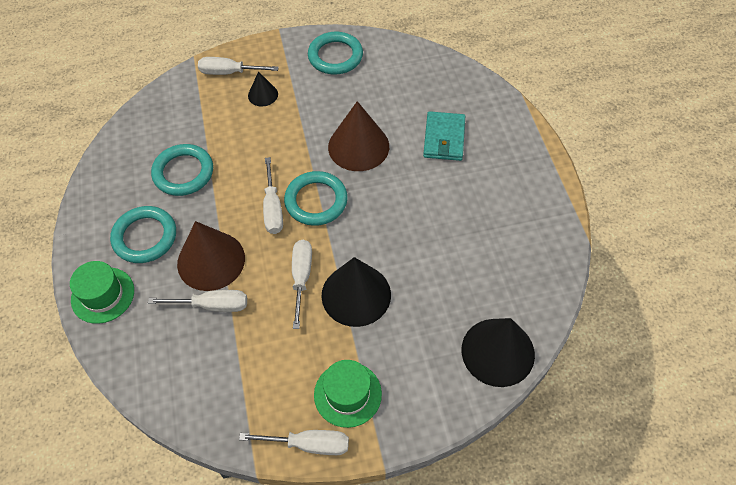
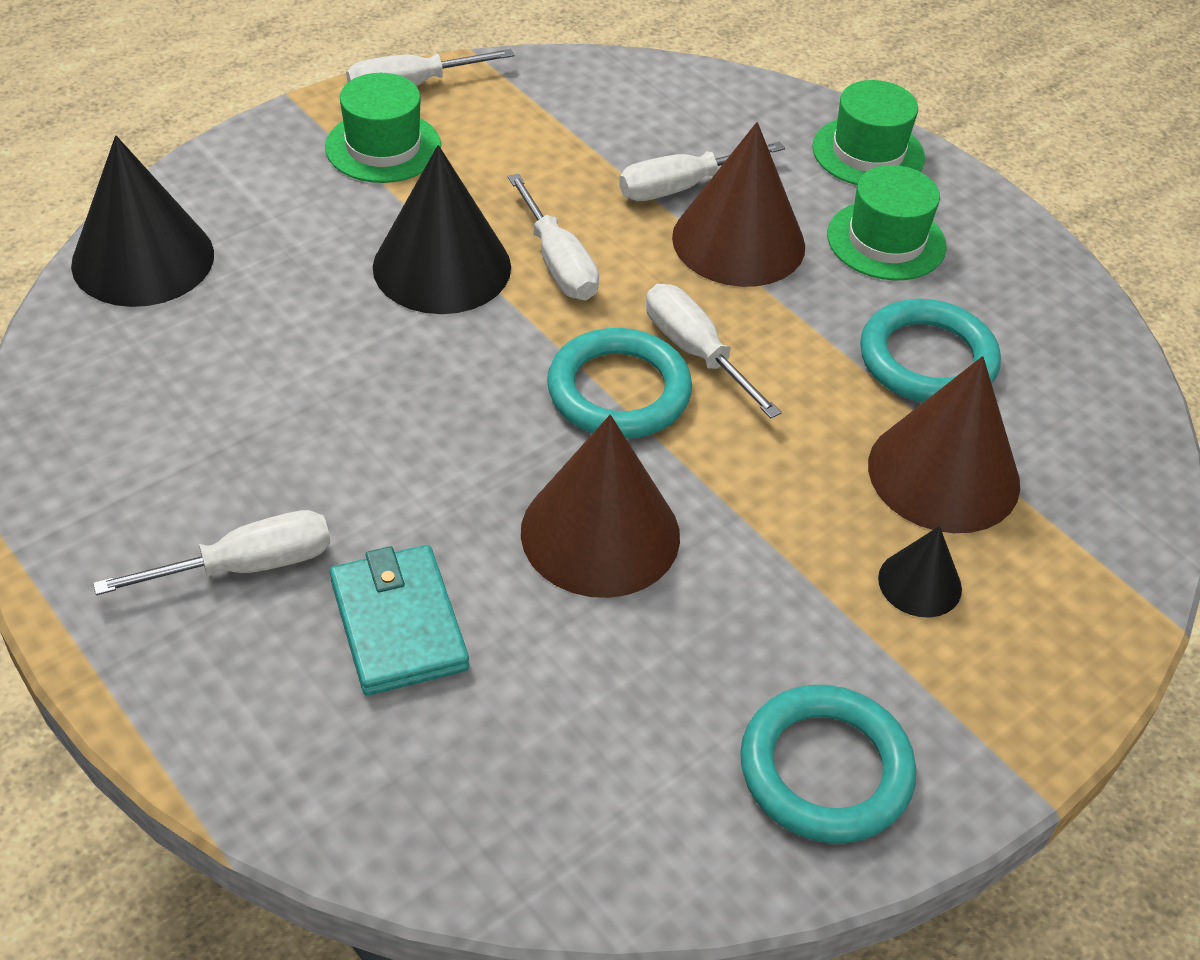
camera: 150 degrees right, 10 degrees down
(145, 237) = (886, 241): turquoise ring -> green hat
(221, 126) = (943, 474): none -> brown cone
(229, 72) = (1051, 614): white screwdriver -> white screwdriver (245, 566)

